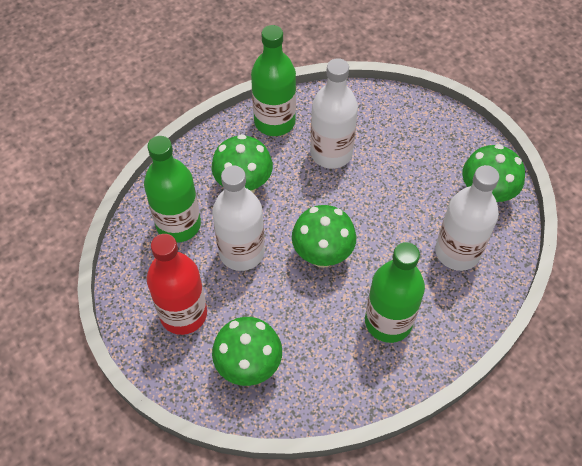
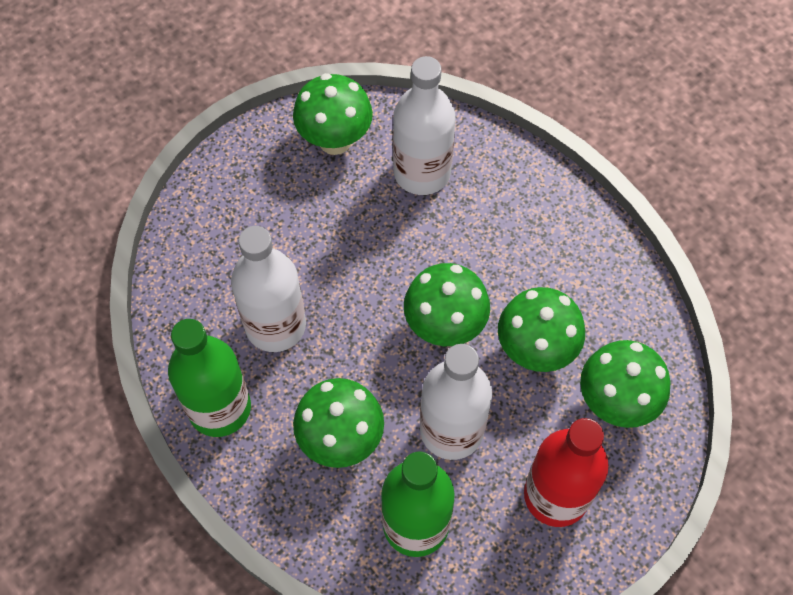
camera: 95 degrees left, 5 degrees up
(298, 315) = (535, 350): none -> green mushroom
(388, 321) = (529, 247): green bottle -> none

